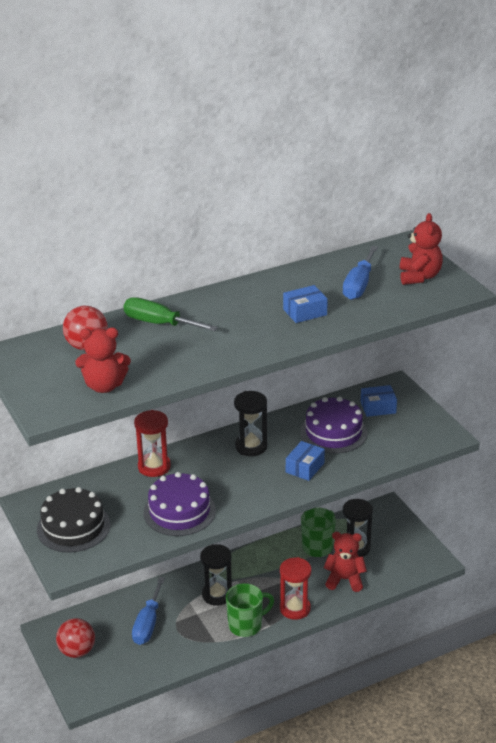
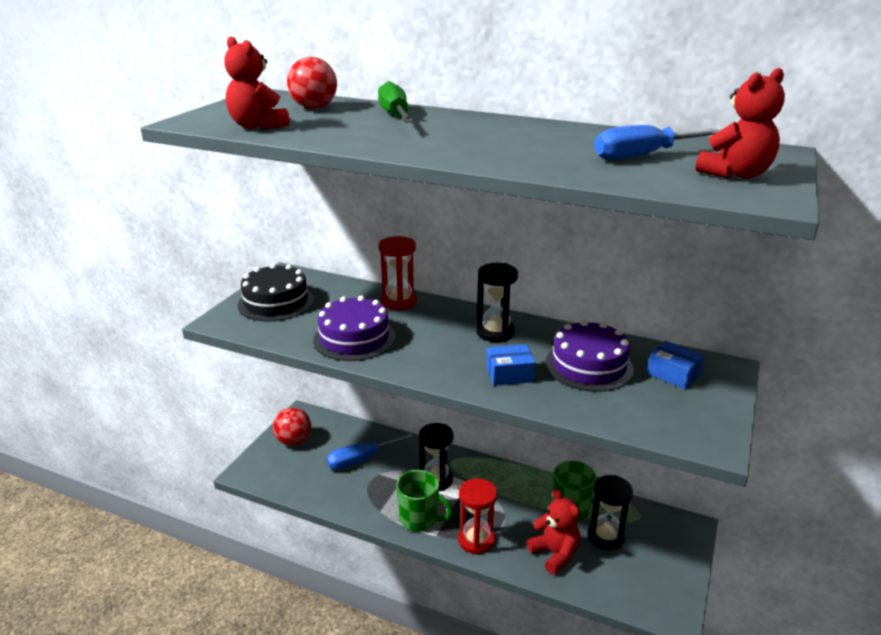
camera: 50 degrees right, 5 degrees down
(305, 312) = (533, 151): blue box -> none

